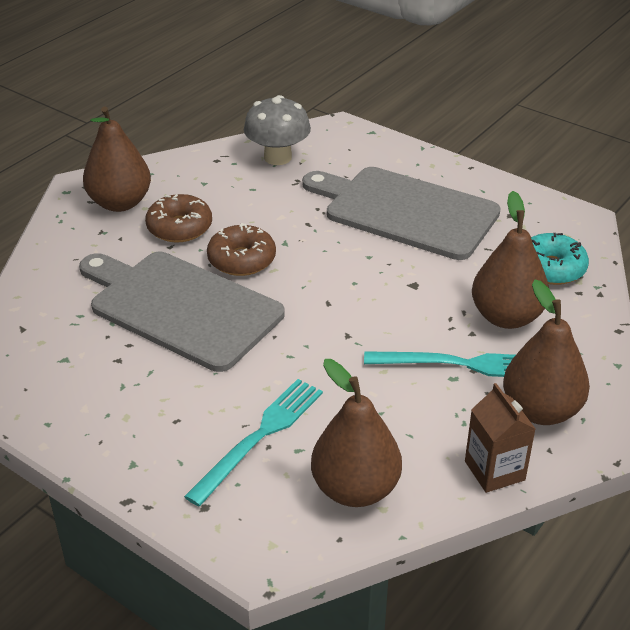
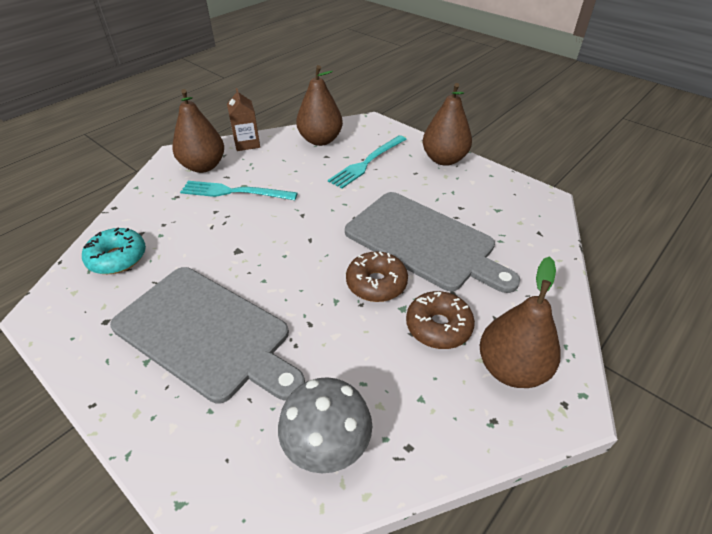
camera: 175 degrees left, 5 degrees up
(506, 317) = (183, 220): brown pear -> brown pear (444, 159)

